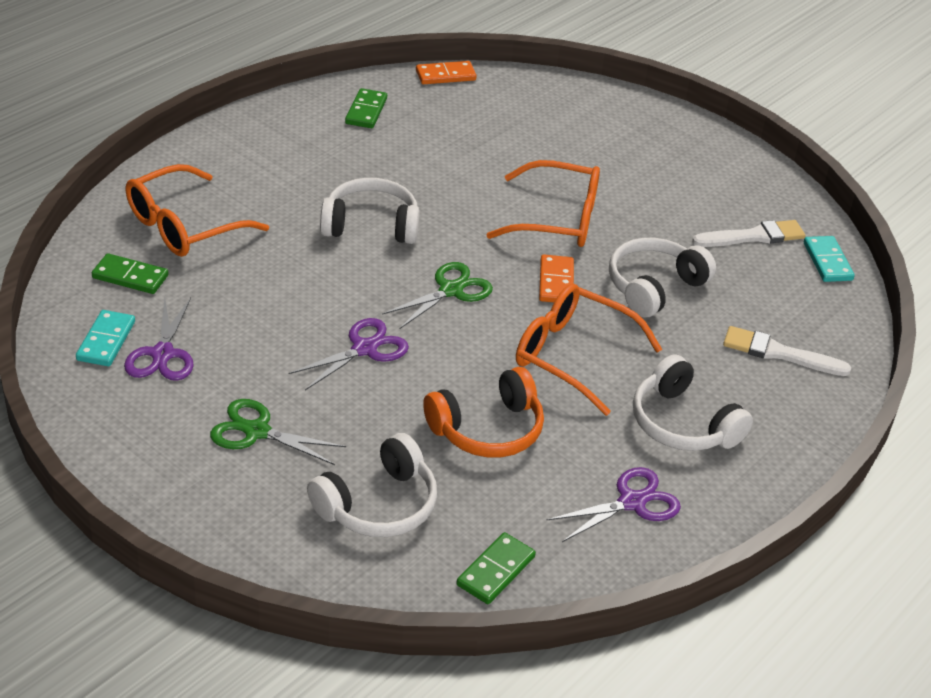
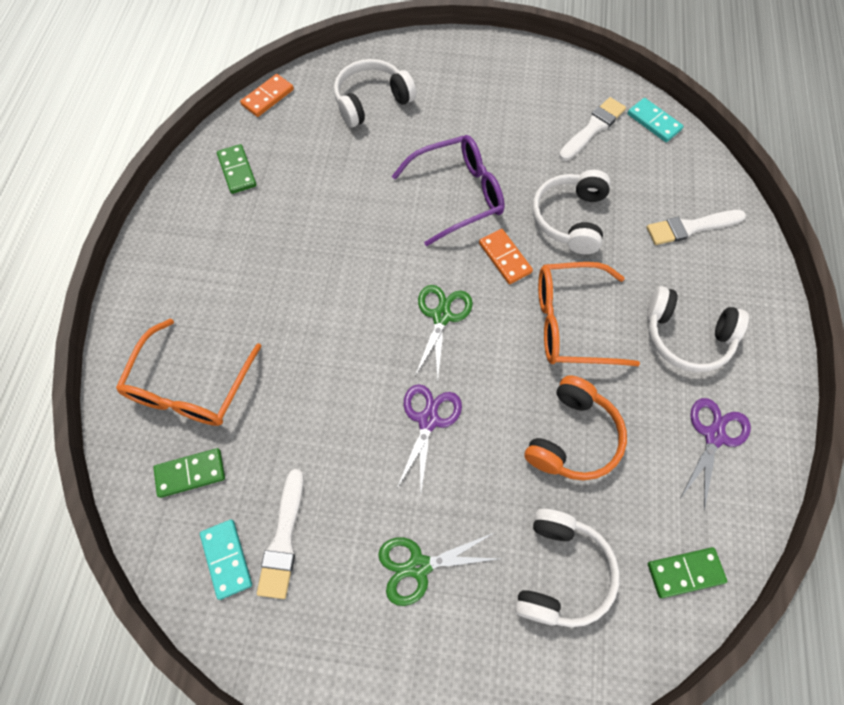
camera: 30 degrees left, 25 degrees up
(163, 354) = (283, 539): purple scissors -> white brush
(371, 225) = (333, 288): white headphones -> white headphones (372, 101)
(496, 571) = (685, 573): green domino -> green domino turned 75 degrees clockwise
(556, 219) = (457, 195): orange glasses -> purple glasses

